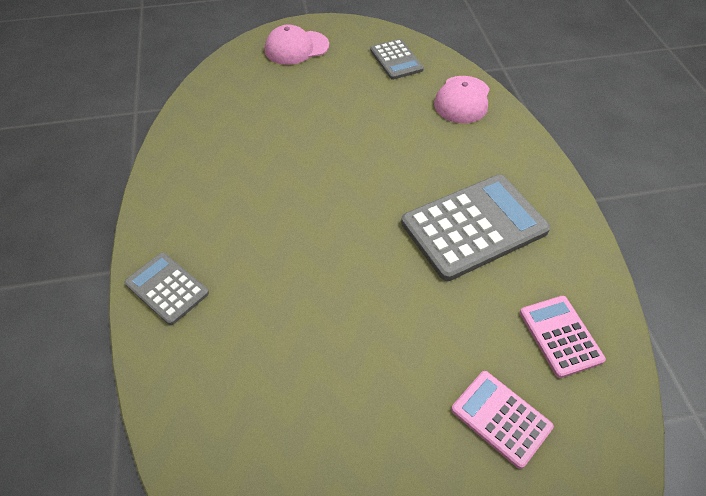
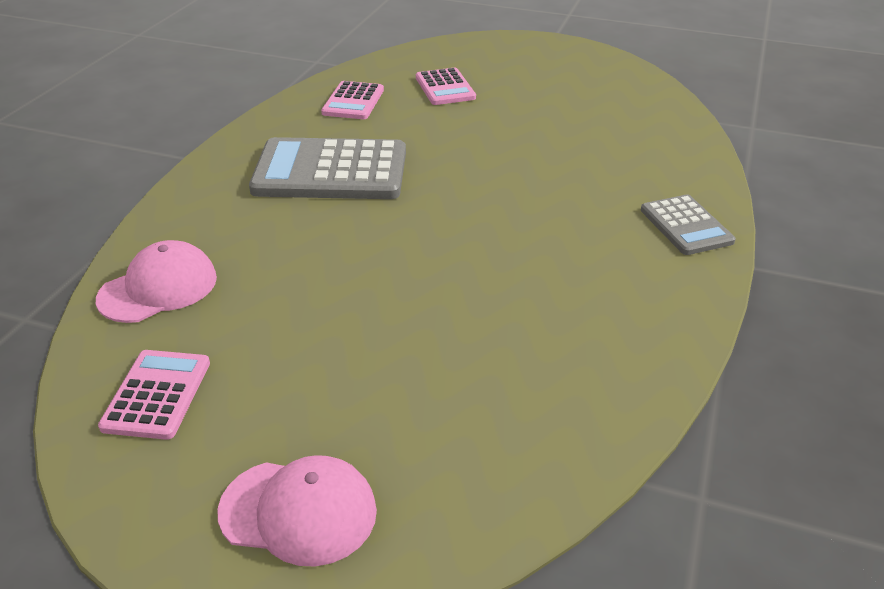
camera: 150 degrees left, 15 degrees down
(396, 60) = (157, 394): grey calculator -> pink calculator

